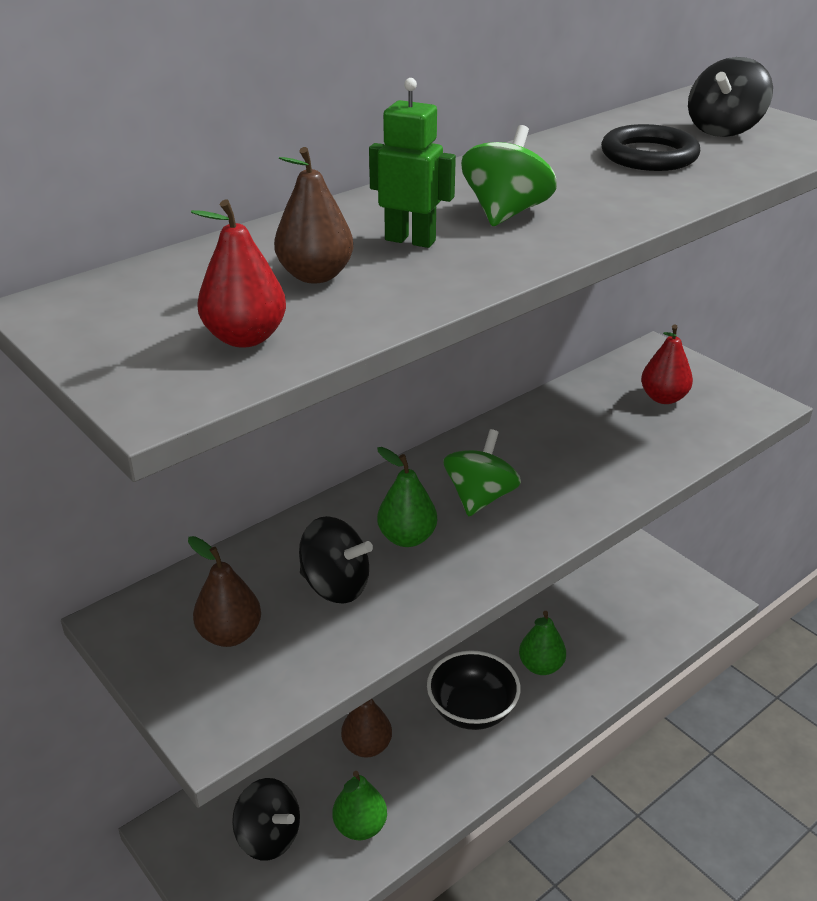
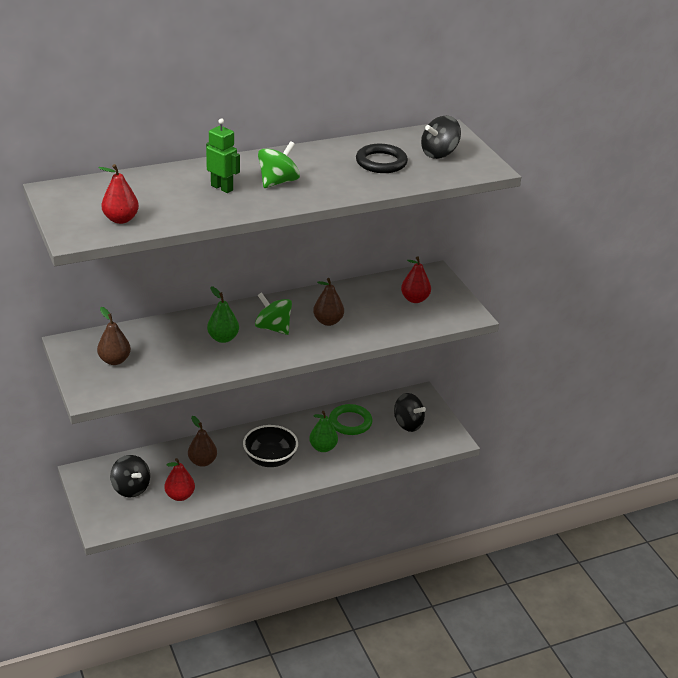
camera: 15 degrees right, 0 degrees up
(315, 276) = (168, 197): brown pear -> brown pear (328, 321)
(335, 586) = (175, 351): black spinning top -> black spinning top (408, 424)
(360, 826) = (180, 496): green pear -> red pear
(480, 497) = (273, 328): green spinning top -> green spinning top turned 90 degrees counterclockwise
(555, 611) = (350, 422): none -> green ring

